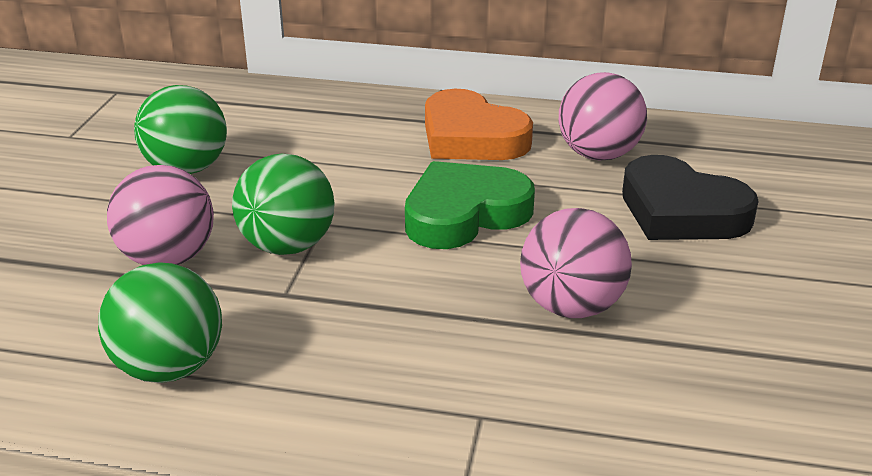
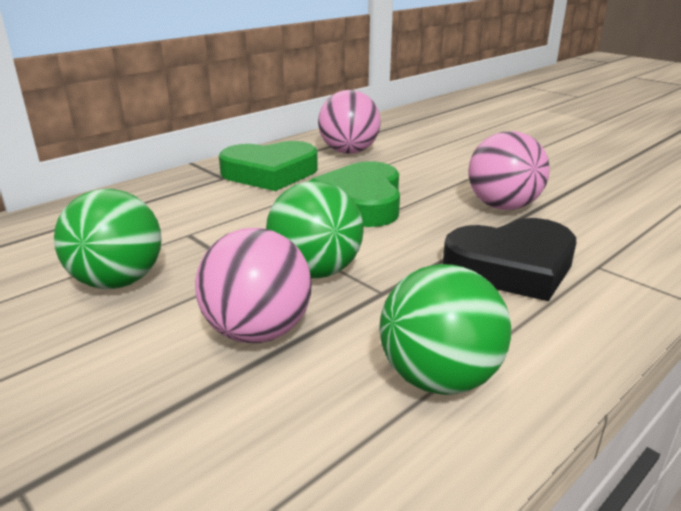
camera: 55 degrees left, 5 degrees down
(471, 137) = (270, 173): orange heart -> green heart
(681, 211) = (436, 154): black heart -> black heart (512, 267)

